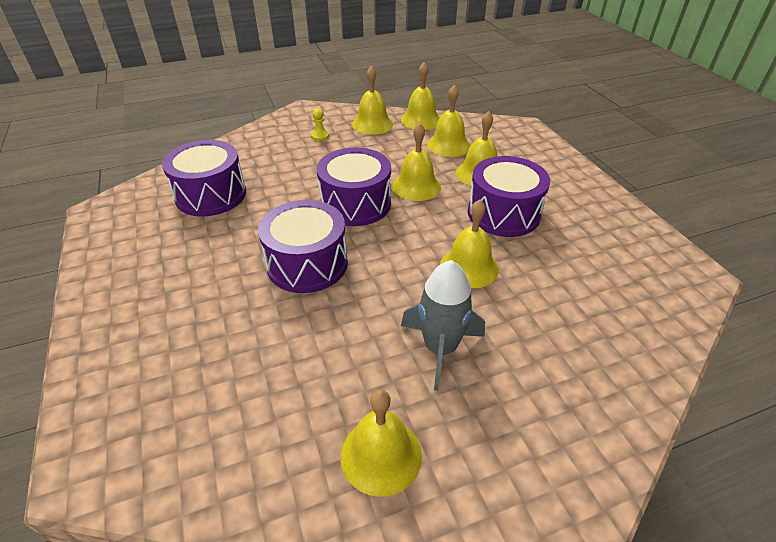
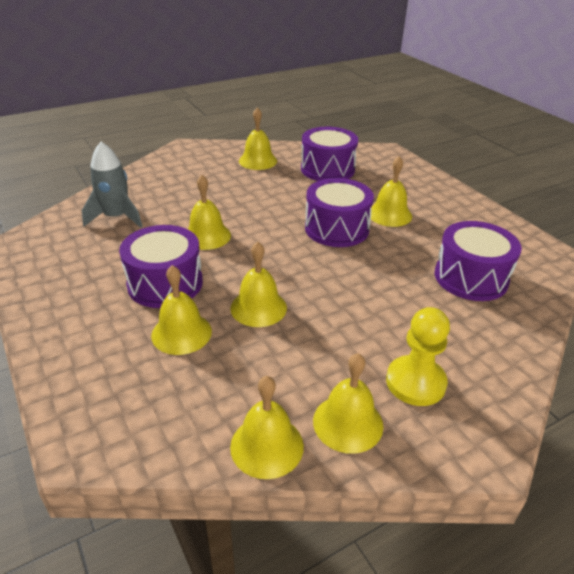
camera: 170 degrees right, 5 degrees down
(320, 136) = (415, 382): yellow pawn -> yellow pawn, size x2.13
(355, 204) = (319, 281): purple drum -> purple drum (327, 169)
(440, 348) = (230, 193): grey rocket -> grey rocket (116, 217)
(448, 145) = (219, 383): yellow bell -> yellow bell (389, 214)

